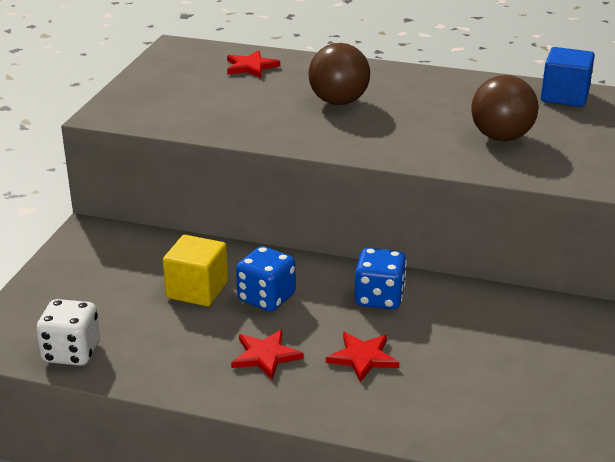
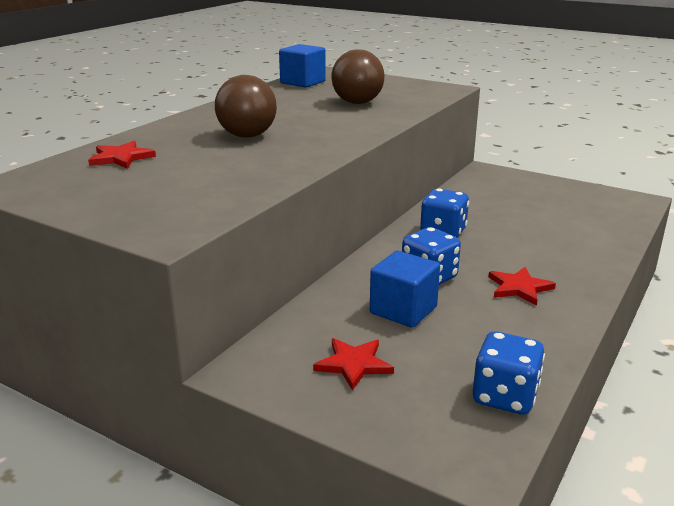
camera: 75 degrees left, 5 degrees down
(71, 352) = (505, 397): white dice -> blue dice
(197, 290) = (403, 310): yellow cube -> blue cube
(363, 357) = (525, 249): red star -> red star (353, 364)

